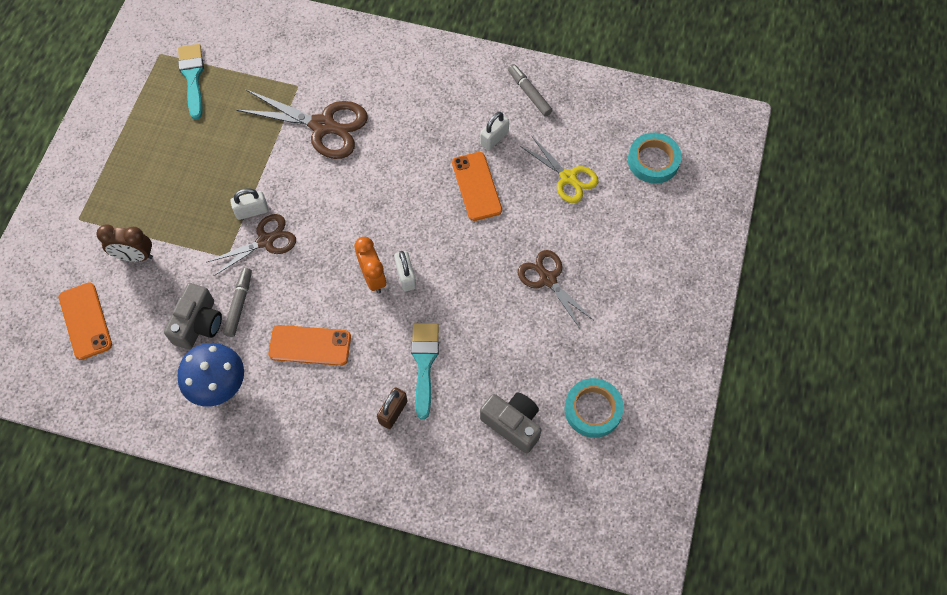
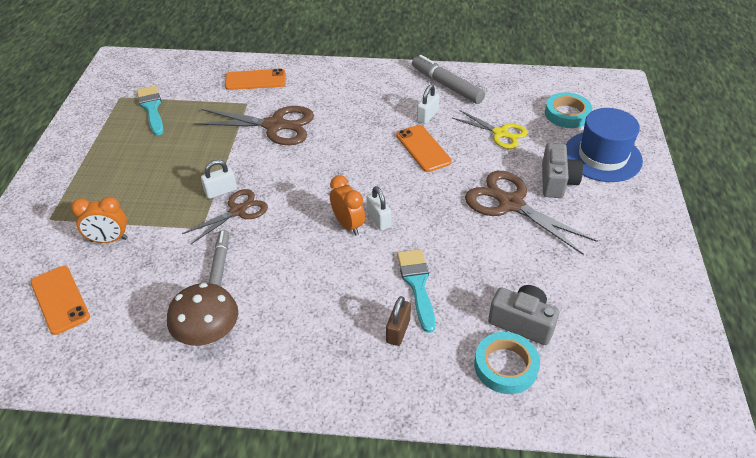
camera: 10 degrees left, 20 degrees down
(135, 256) = (109, 240): brown clock -> orange clock
(198, 324) = (181, 285): grey camera -> grey camera (557, 181)
(217, 384) = (208, 334): blue mushroom -> brown mushroom
(310, 345) = (298, 286): orange phone -> orange phone (255, 80)
(529, 93) = (447, 85): grey marker -> grey marker, size x1.58
(548, 279) = (511, 204): brown scissors -> brown scissors, size x1.55
(593, 409) = (595, 298): turquoise tape -> turquoise tape (505, 366)
(669, 230) = (602, 156): none -> blue hat

